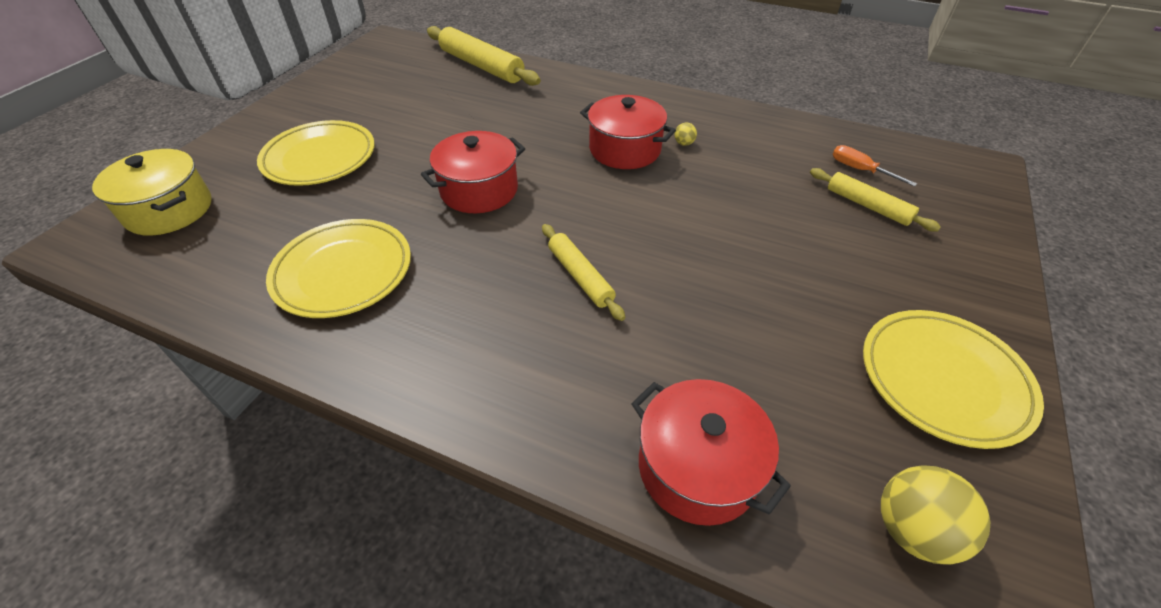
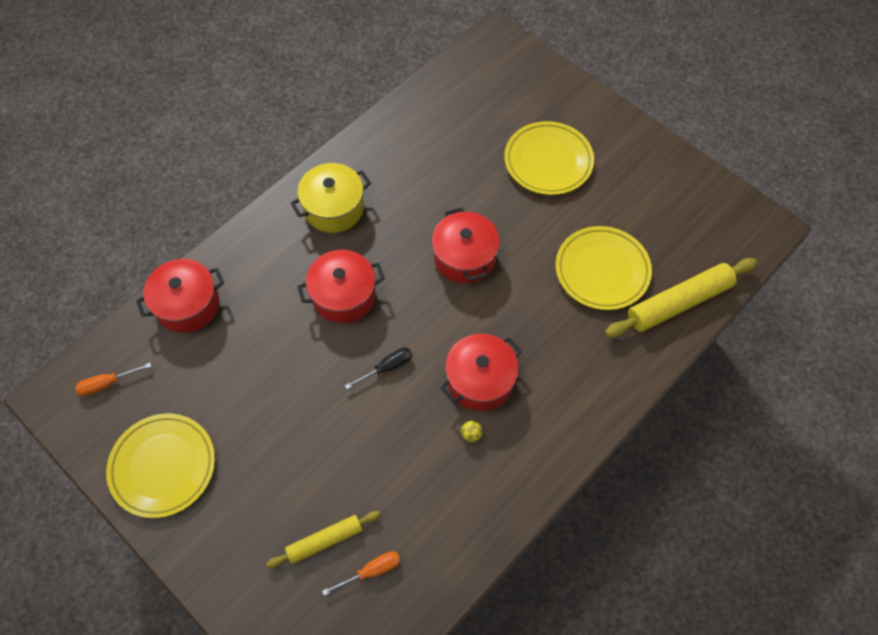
camera: 110 degrees right, 15 degrees up
(169, 210) = (512, 79): yellow pot -> yellow pot (333, 208)
(343, 272) = (408, 168): yellow plate -> yellow plate (602, 270)
(580, 276) = (344, 296): yellow rolling pin -> red pot
(653, 213) = (387, 367): none -> black screwdriver
(912, 530) = (107, 384): yellow ball -> orange screwdriver

